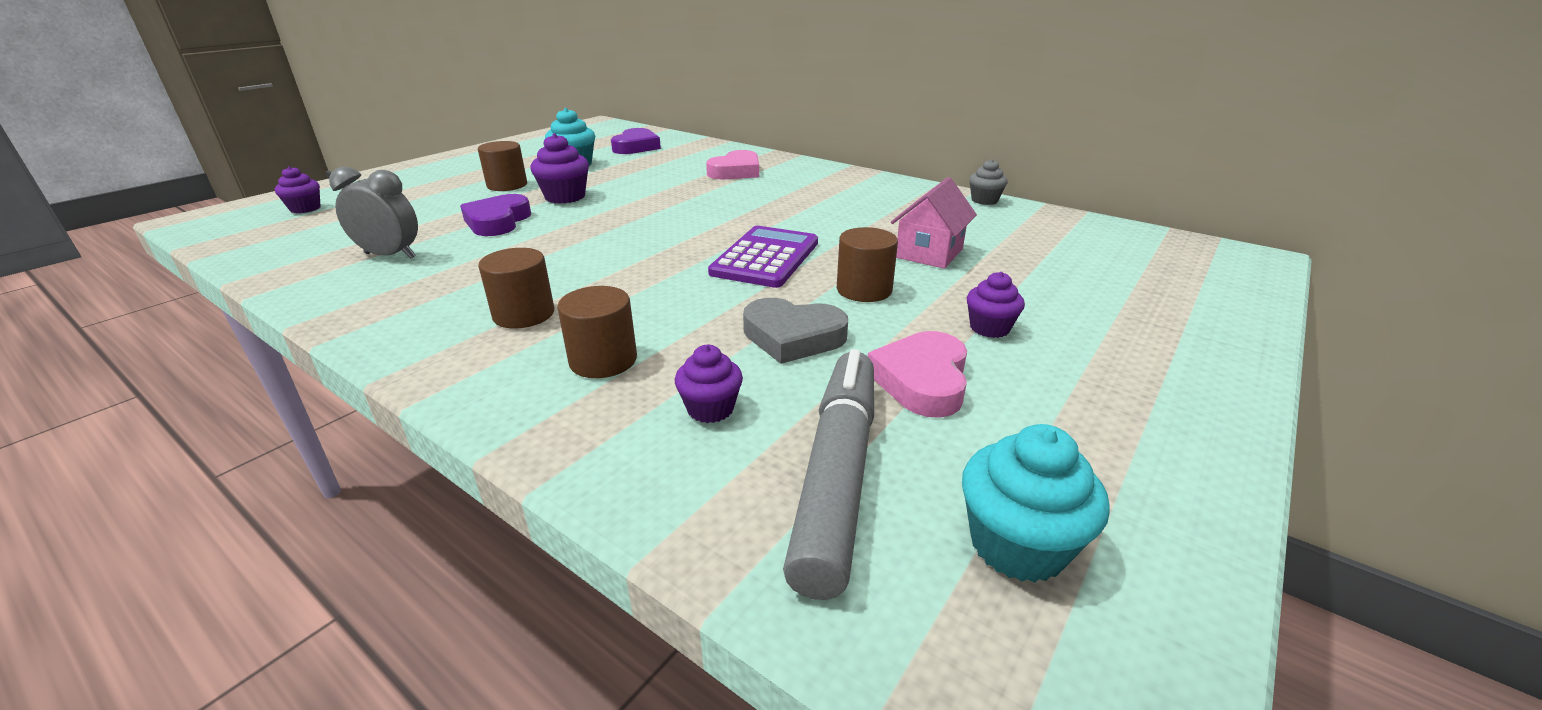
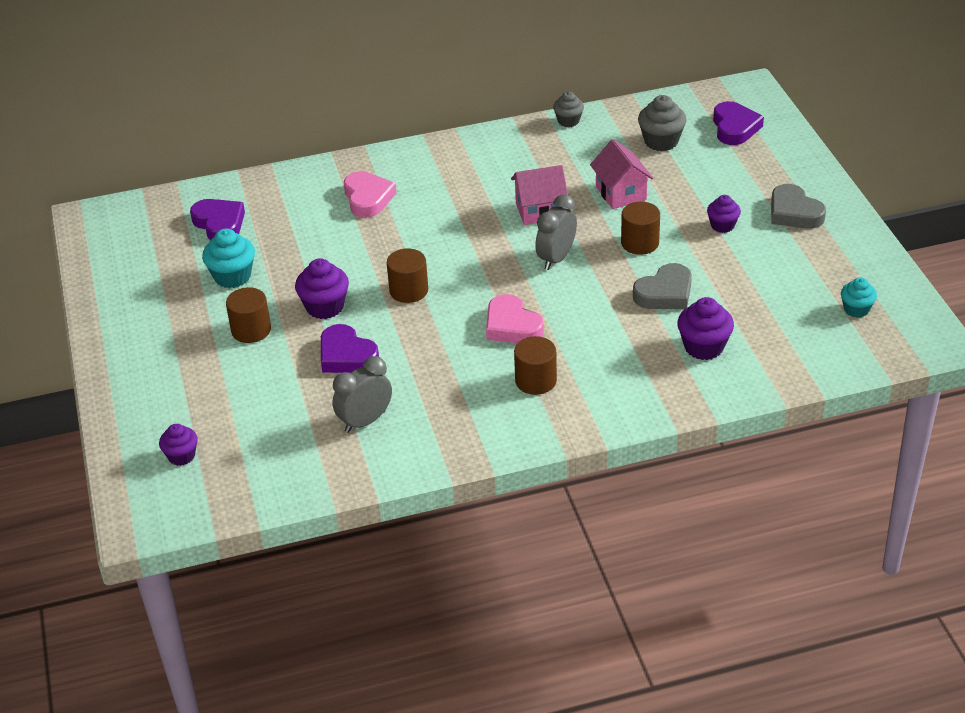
camera: 50 degrees left, 10 degrees up
(603, 360) = (624, 366): brown cylinder -> brown cylinder (409, 290)
(710, 409) = (704, 347): purple cupcake -> purple cupcake, size x1.53
(765, 257) = (556, 258): purple calculator -> grey clock
(830, 228) = (539, 211): none -> pink house
(837, 474) = (782, 332): grey marker -> none
(922, 380) = (744, 273): pink heart -> pink heart (512, 326)
(1017, 545) = (856, 309): turquoise cupcake -> turquoise cupcake, size x0.65
(1053, 244) = (661, 141): none -> grey cupcake
(1121, 371) = (794, 212): none -> grey heart
(1172, 272) = (734, 128): none -> purple heart

